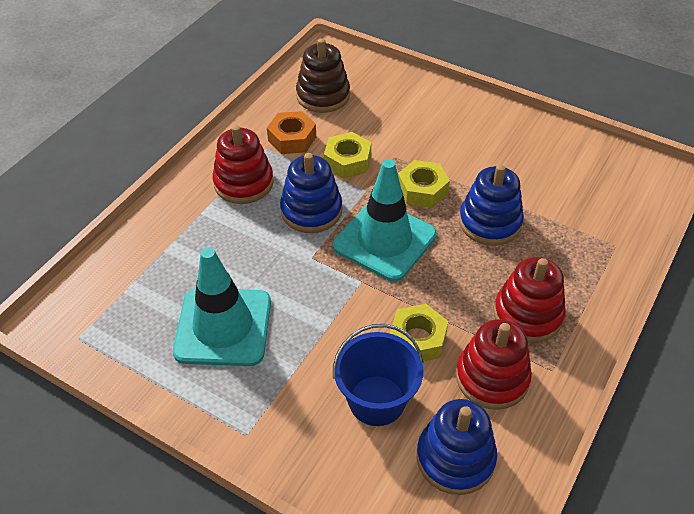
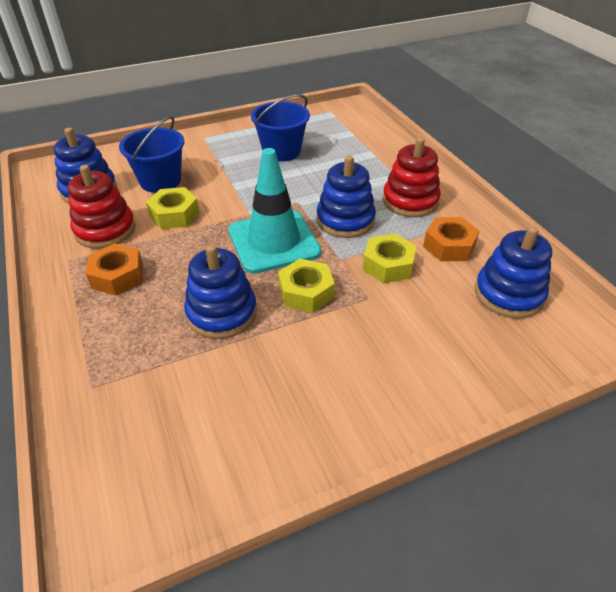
camera: 125 degrees right, 5 degrees down
(223, 327) = (281, 151): turquoise traffic cone -> blue bucket
(323, 96) = (508, 294): brown stacking toy -> blue stacking toy
(527, 315) = (117, 276): red stacking toy -> orange nut

